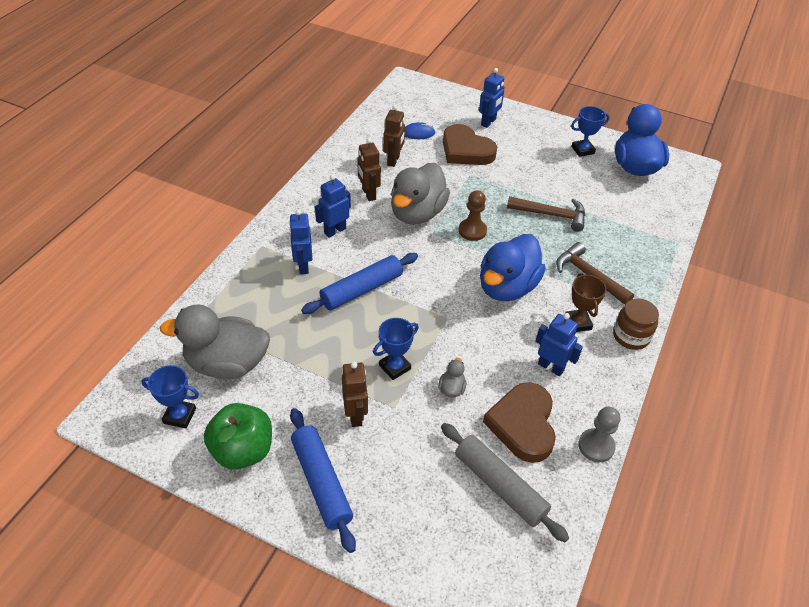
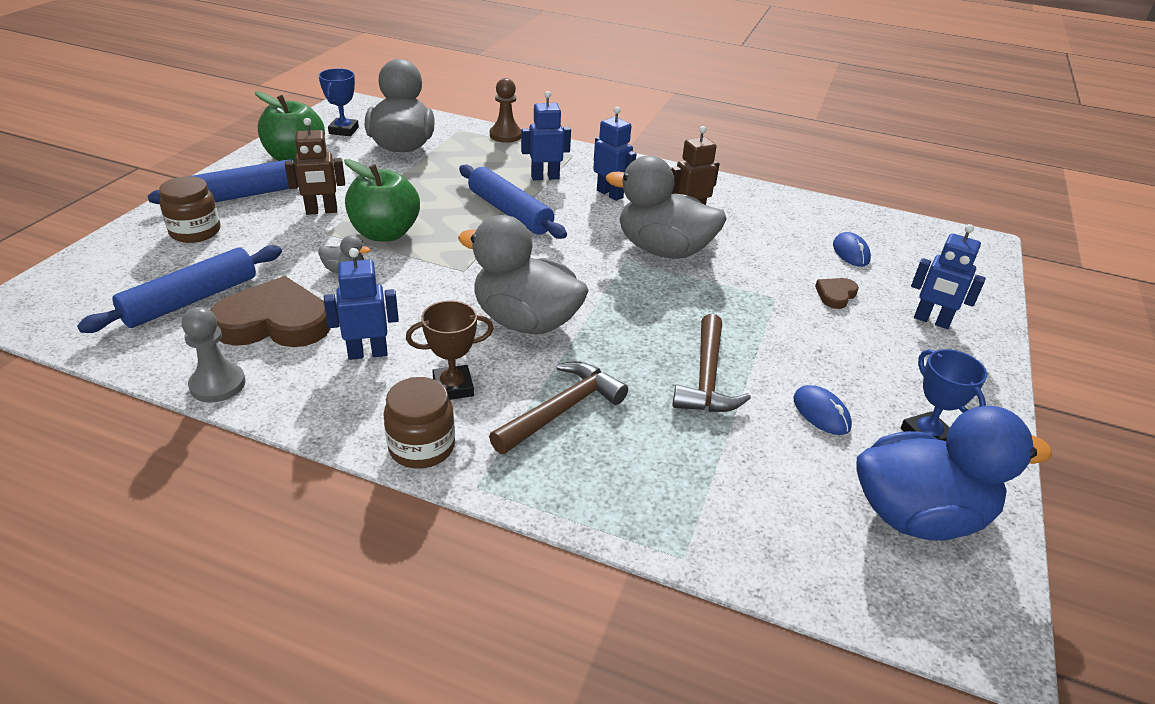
camera: 85 degrees right, 10 degrees down
(391, 508) = (195, 232): none -> brown jar
(393, 160) = (771, 232): brown robot -> none
(395, 367) = (385, 233): blue trophy -> green apple
(466, 150) = (835, 295): brown heart -> brown heart, size x0.47
(472, 231) = (641, 295): brown pawn -> brown pawn (505, 135)
(499, 486) = (191, 300): grey rolling pin -> blue rolling pin
(507, 287) = (525, 321): blue duck -> grey duck
(551, 367) = (368, 353): blue robot -> blue robot turned 135 degrees counterclockwise
(572, 179) = (821, 413): none -> blue mouse

